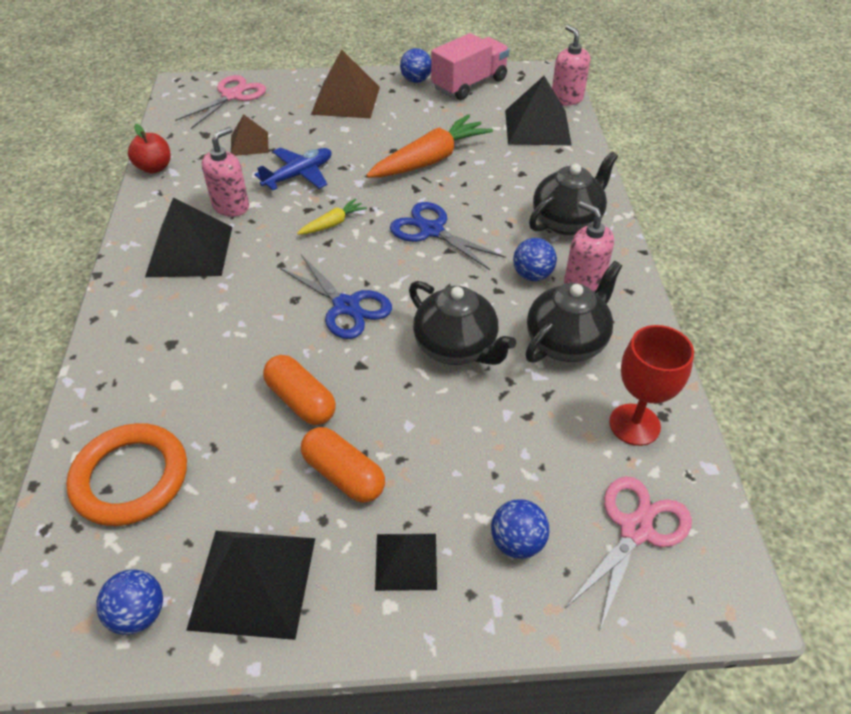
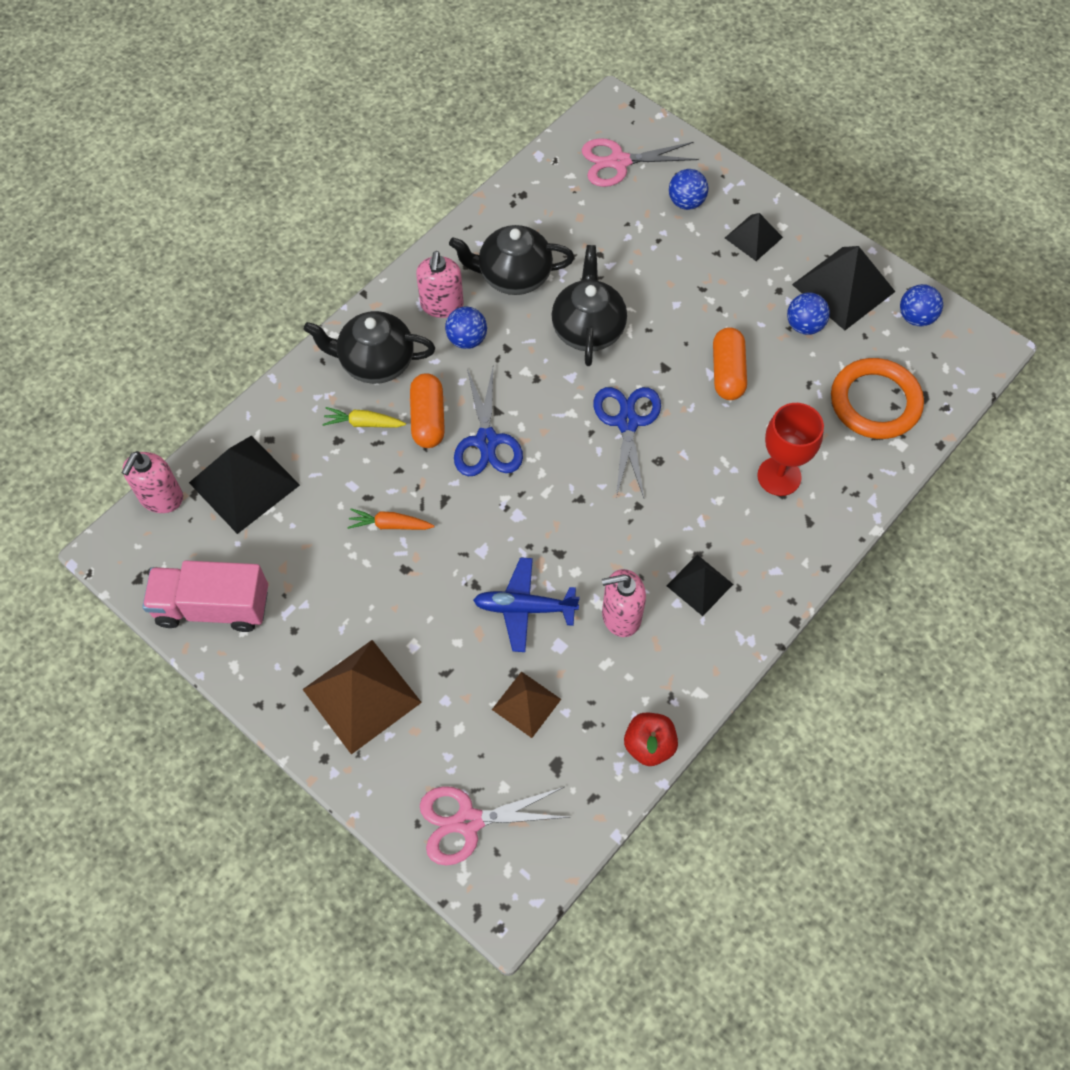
camera: 135 degrees left, 15 degrees up
(189, 251) = (699, 585): black pyramid -> black pyramid, size x0.58
(333, 224) = (555, 516): yellow carrot -> yellow carrot (363, 423)
(343, 475) = (744, 305): orange capsule -> orange capsule (428, 419)
(416, 80) = (254, 665): blue ball -> blue ball (804, 325)
(430, 160) = (390, 525): orange carrot -> orange carrot, size x0.48
(634, 424) = (546, 202): red goblet -> red goblet (779, 476)

